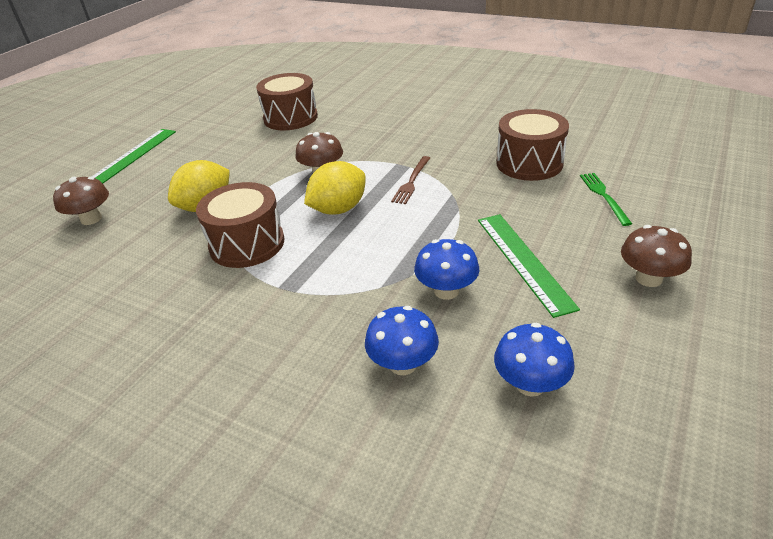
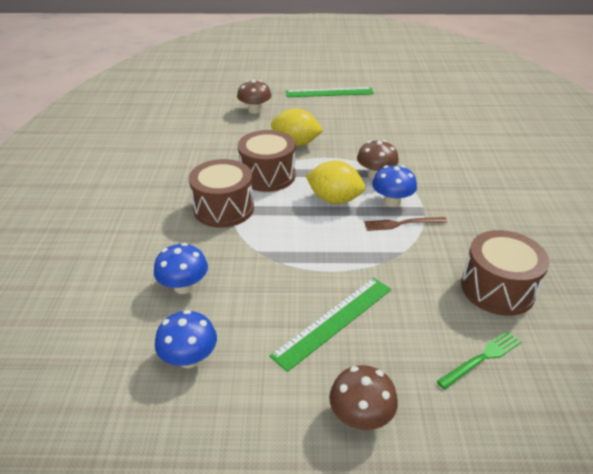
camera: 60 degrees right, 0 degrees up
(290, 118) = (441, 131): brown drum -> brown drum (223, 208)
(446, 291) = (270, 285): blue mushroom -> blue mushroom (392, 201)

